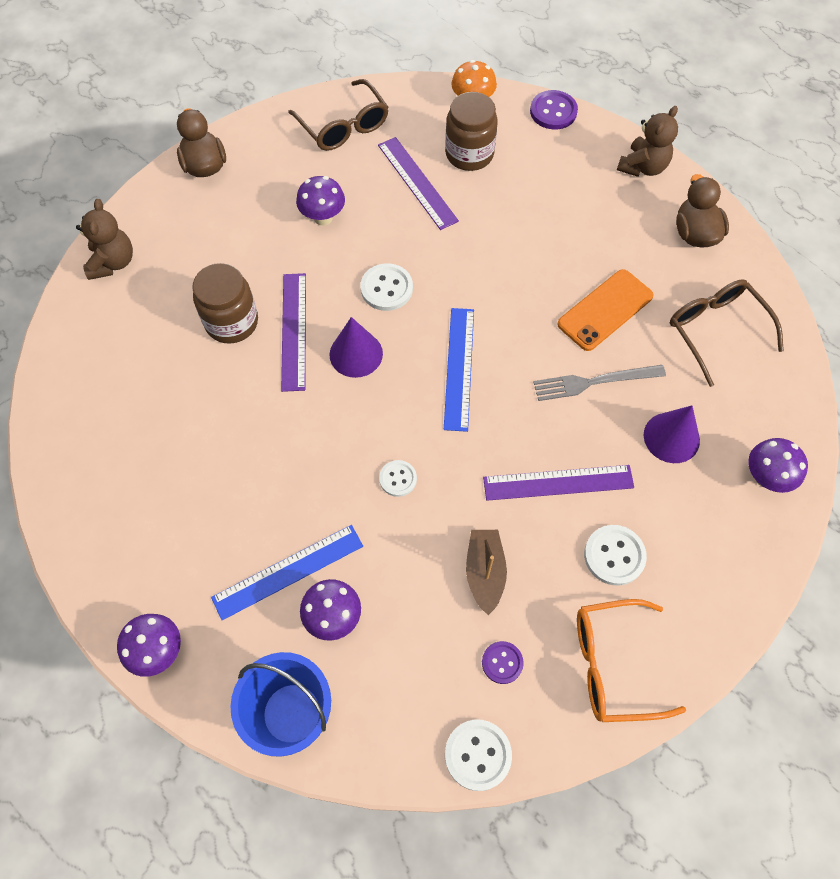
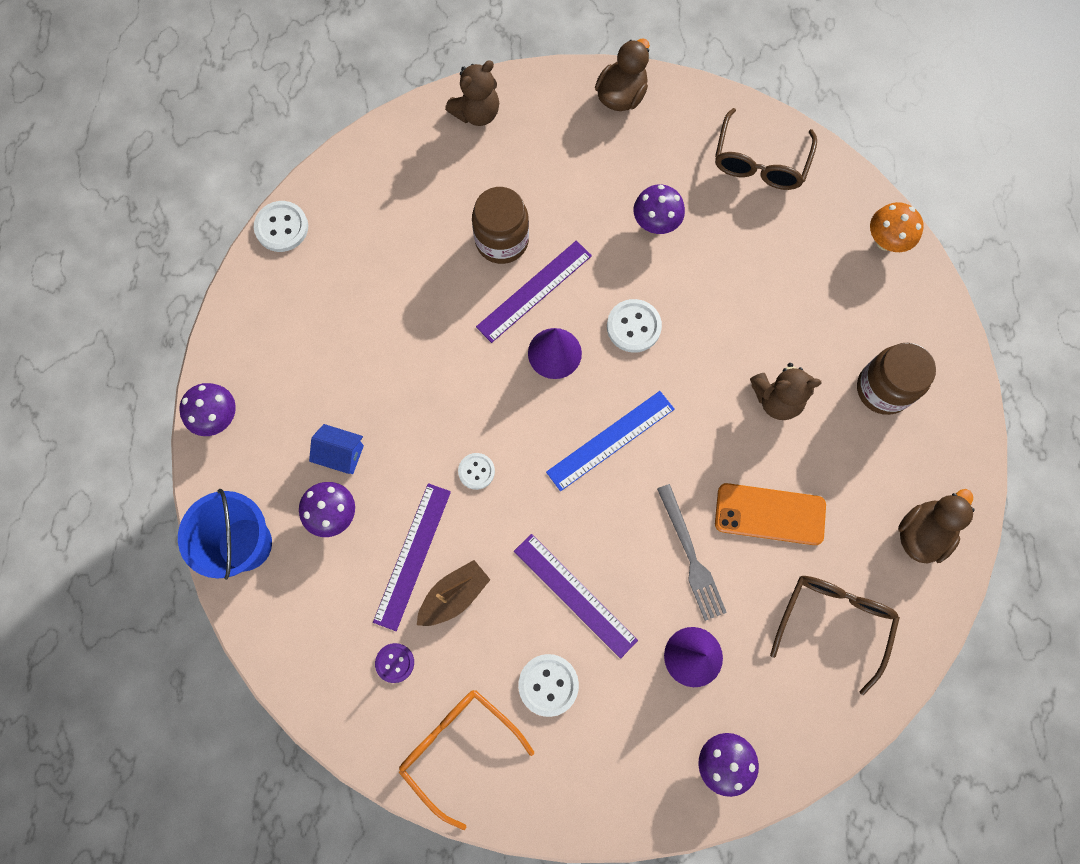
camera: 50 degrees right, 10 degrees up
(288, 571) = (341, 454): blue ruler -> blue house
(417, 182) = (758, 265): purple ruler -> purple ruler (412, 556)
(469, 154) = (827, 282): brown jar -> brown jar (883, 389)
(477, 755) = (314, 697): white button -> white button (281, 227)
(553, 111) = (943, 314): purple button -> none
(594, 382) = (691, 556): grey fork -> grey fork turned 150 degrees counterclockwise
(643, 167) = (954, 436): brown teddy bear -> brown teddy bear (776, 399)

